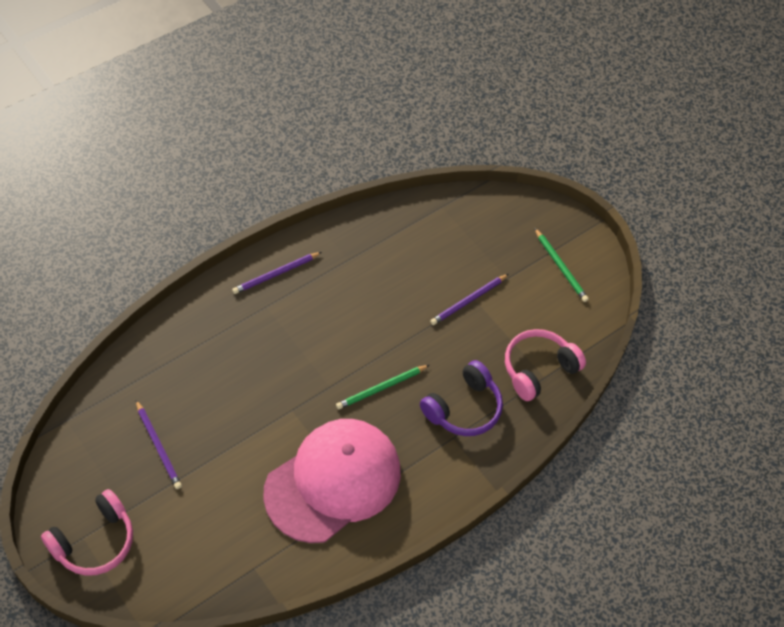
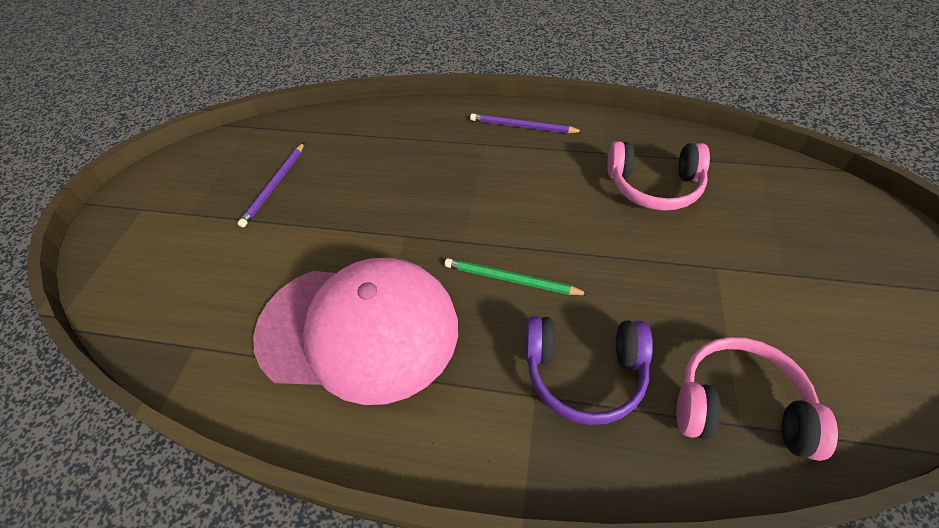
camera: 55 degrees right, 5 degrees down
(94, 541) = (142, 218): pink headphones -> pink headphones (654, 186)
(468, 301) = (706, 265): purple pencil -> none
(560, 267) = (884, 309): green pencil -> none

